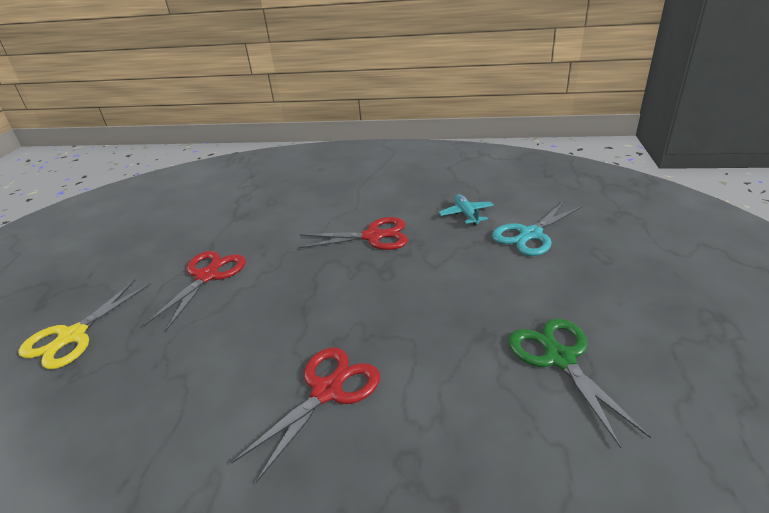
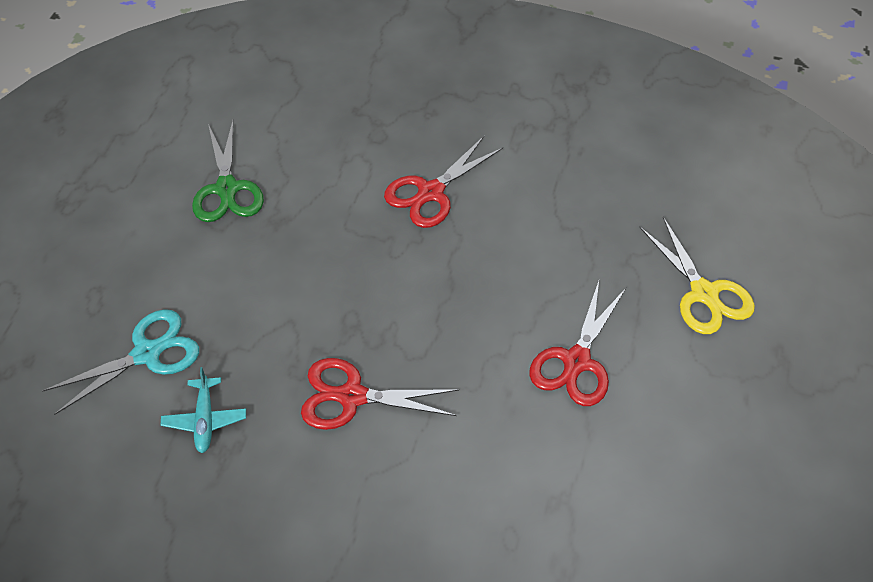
camera: 175 degrees left, 20 degrees up
(72, 336) = (704, 293): yellow scissors -> yellow scissors turned 120 degrees clockwise

